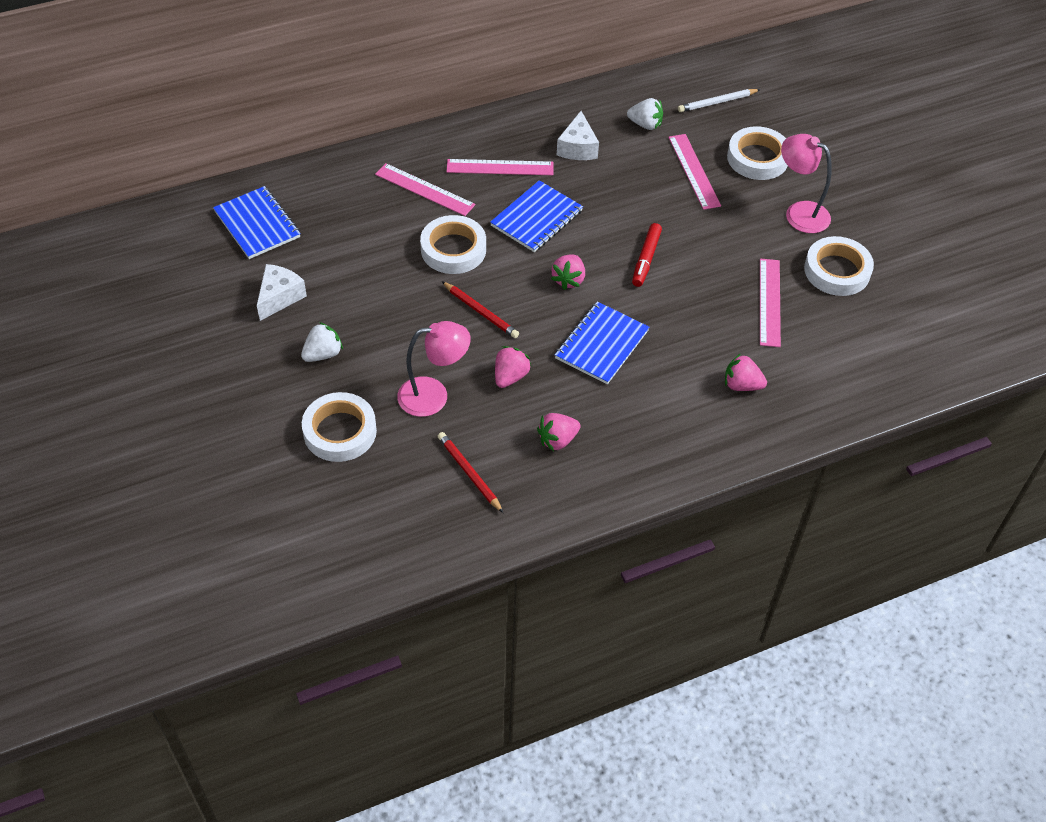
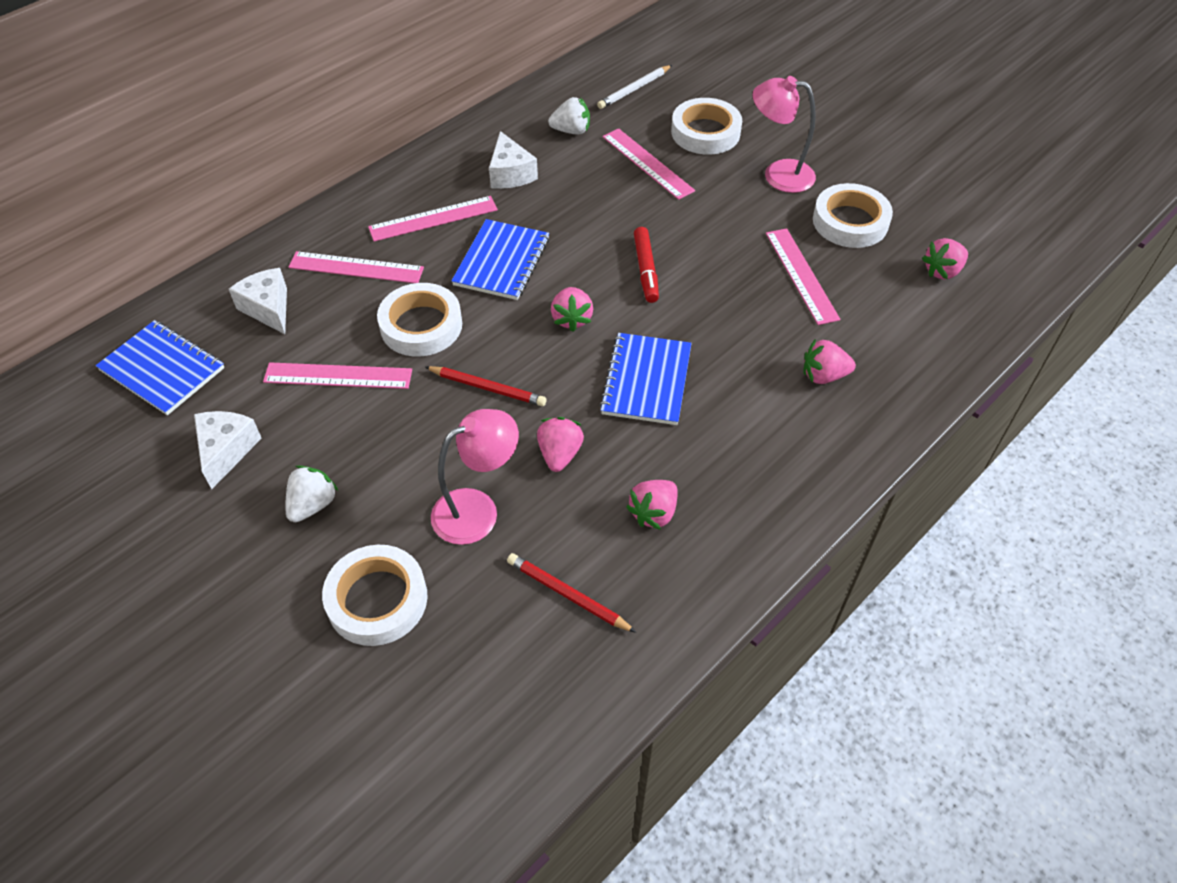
camera: 20 degrees left, 0 degrees up
(348, 202) = (268, 308): none -> white cheese
(377, 268) = (338, 376): none -> pink ruler
(890, 335) = (942, 271): none -> pink strawberry

